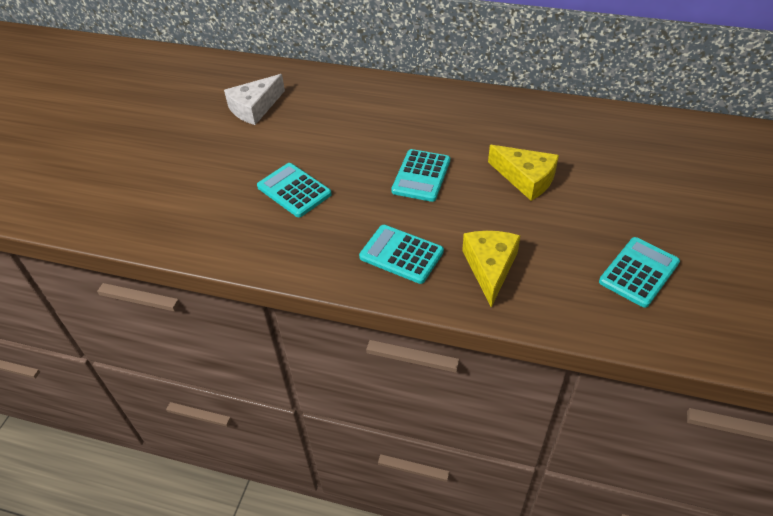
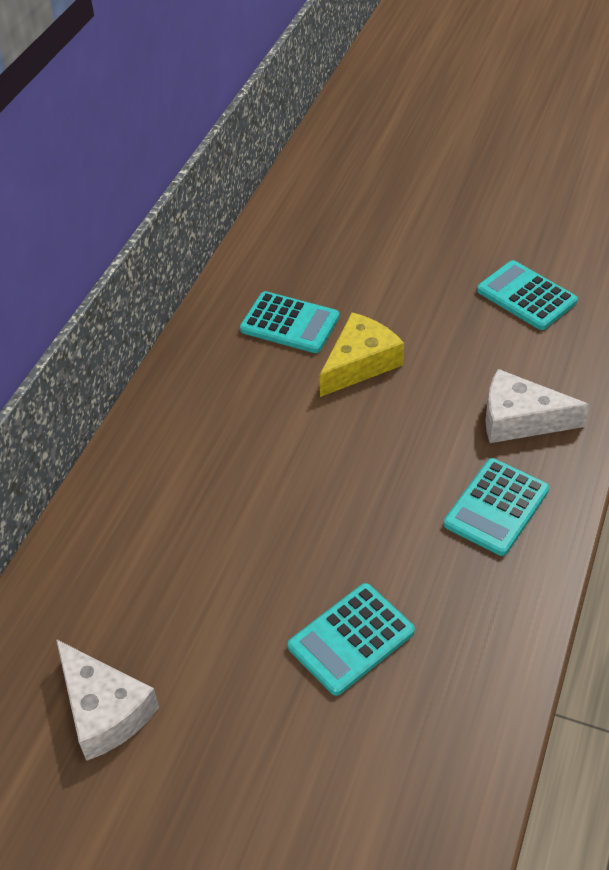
camera: 85 degrees left, 0 degrees up
(421, 176) = (338, 473): turquoise calculator -> turquoise calculator (290, 323)
(490, 267) = (520, 419): yellow cheese -> white cheese

